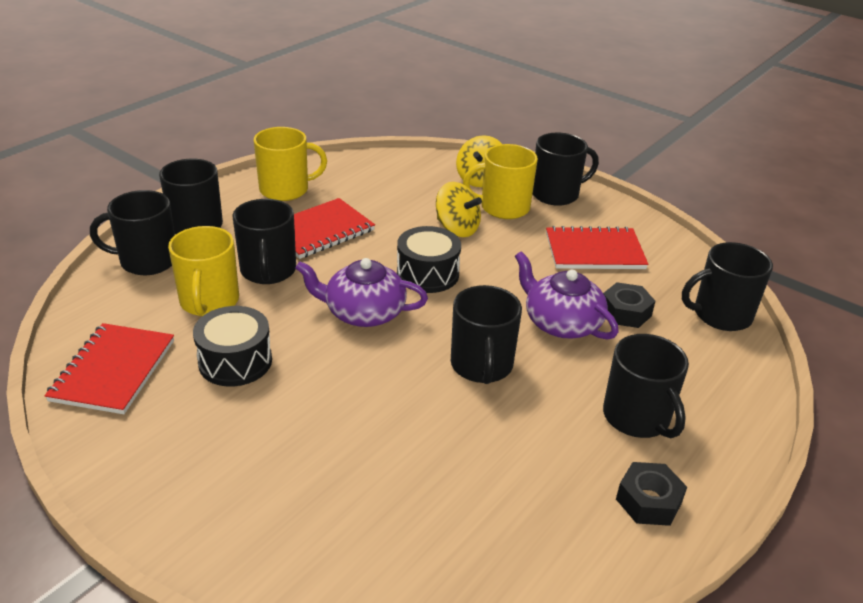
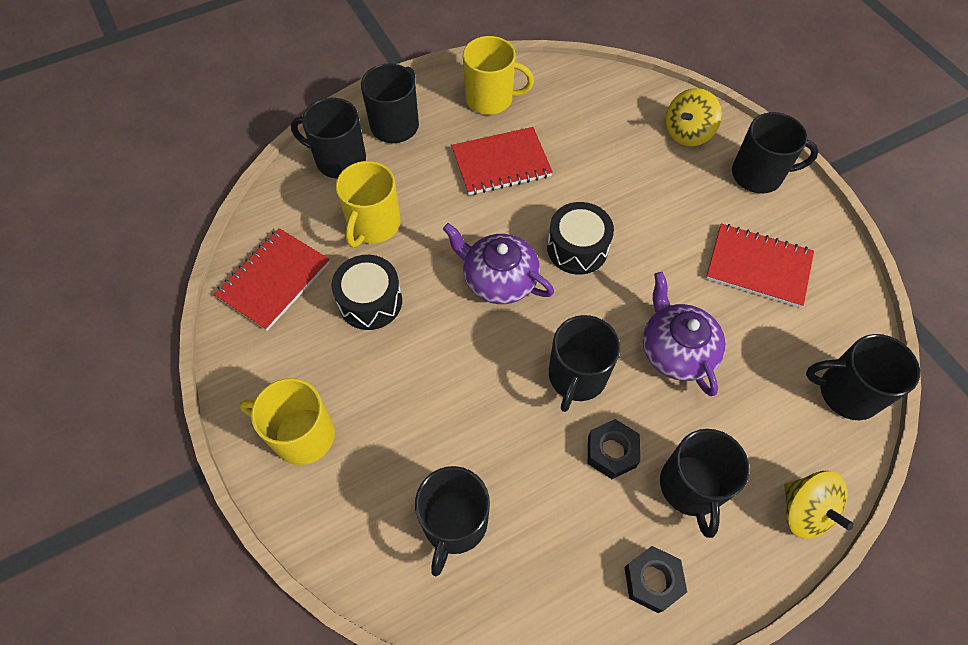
camera: 25 degrees right, 25 degrees up
(268, 271) = (435, 202): black mug -> black mug (454, 523)
(457, 228) = (632, 196): yellow spinning top -> yellow spinning top (804, 511)
(503, 207) = (692, 179): yellow mug -> yellow mug (302, 435)
(625, 312) = (748, 357): black nut -> black nut (611, 452)

